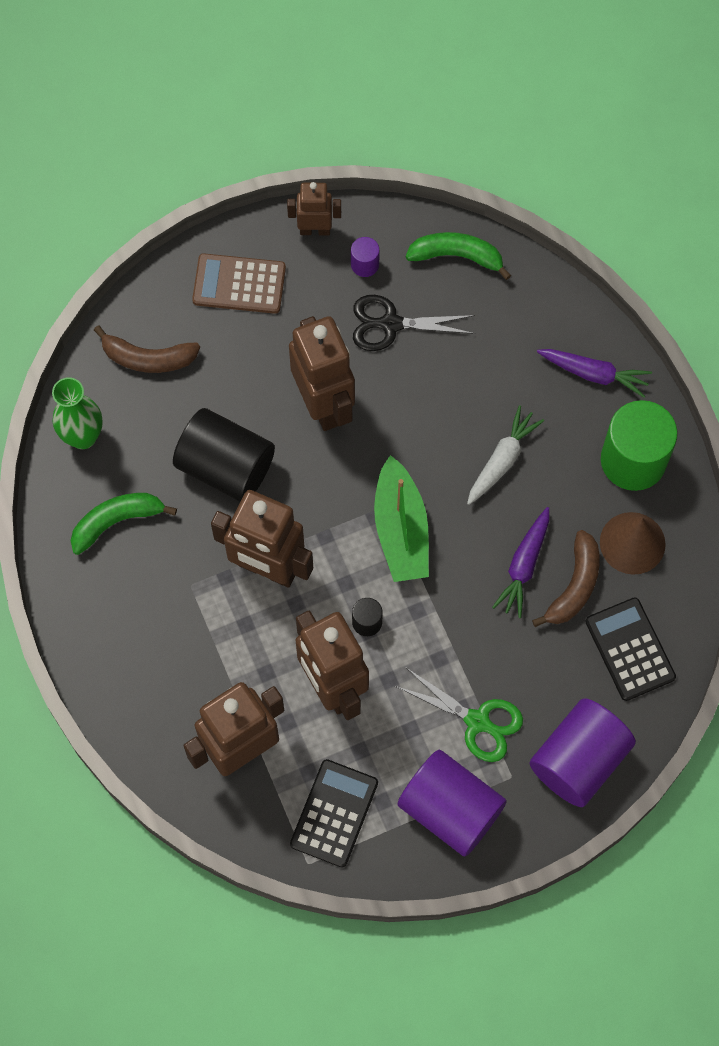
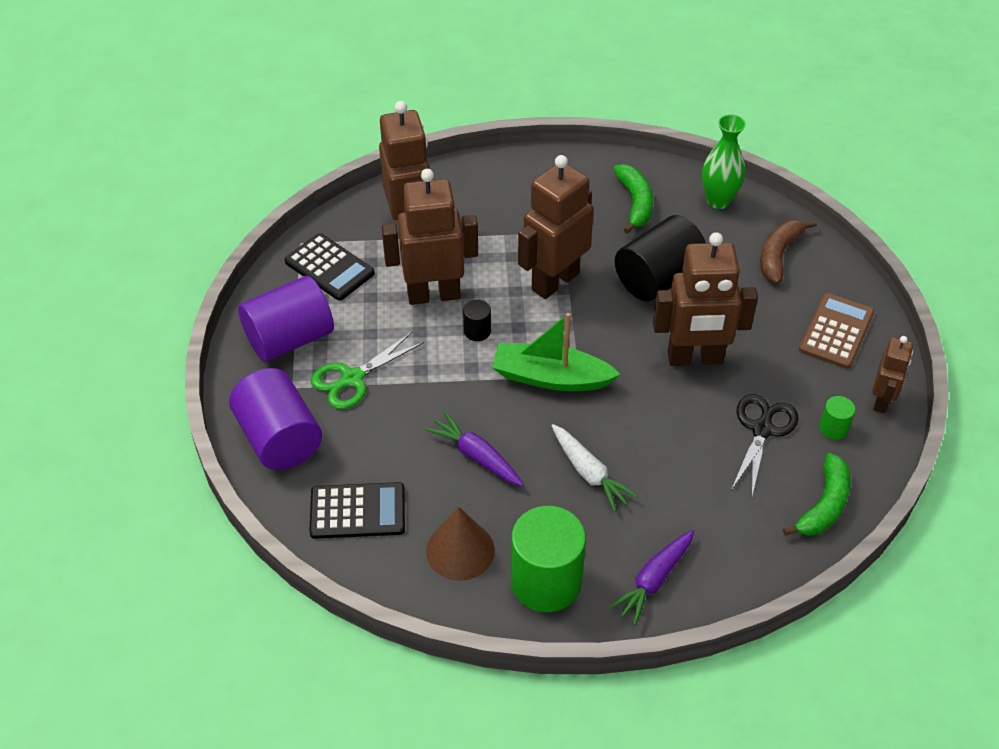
camera: 110 degrees right, 20 degrees down
(365, 264) = (833, 428): purple cylinder -> green cylinder
(574, 586) = (439, 489): brown banana -> none

